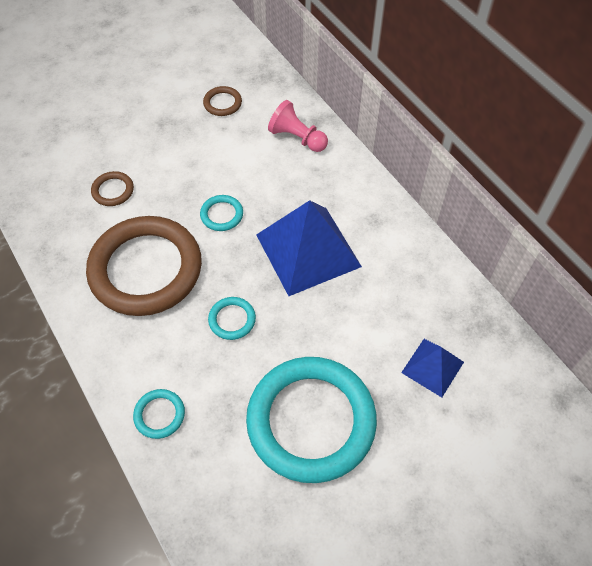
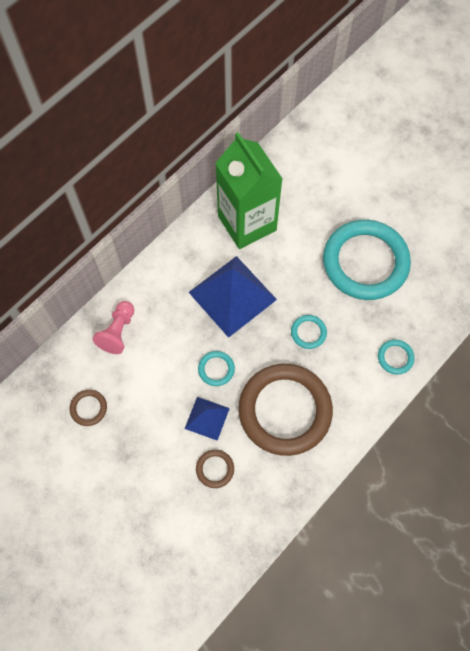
camera: 105 degrees left, 10 degrees up
(406, 289) = (247, 223): none -> green carton
(432, 367) = (303, 198): blue pyramid -> blue pyramid (207, 418)

